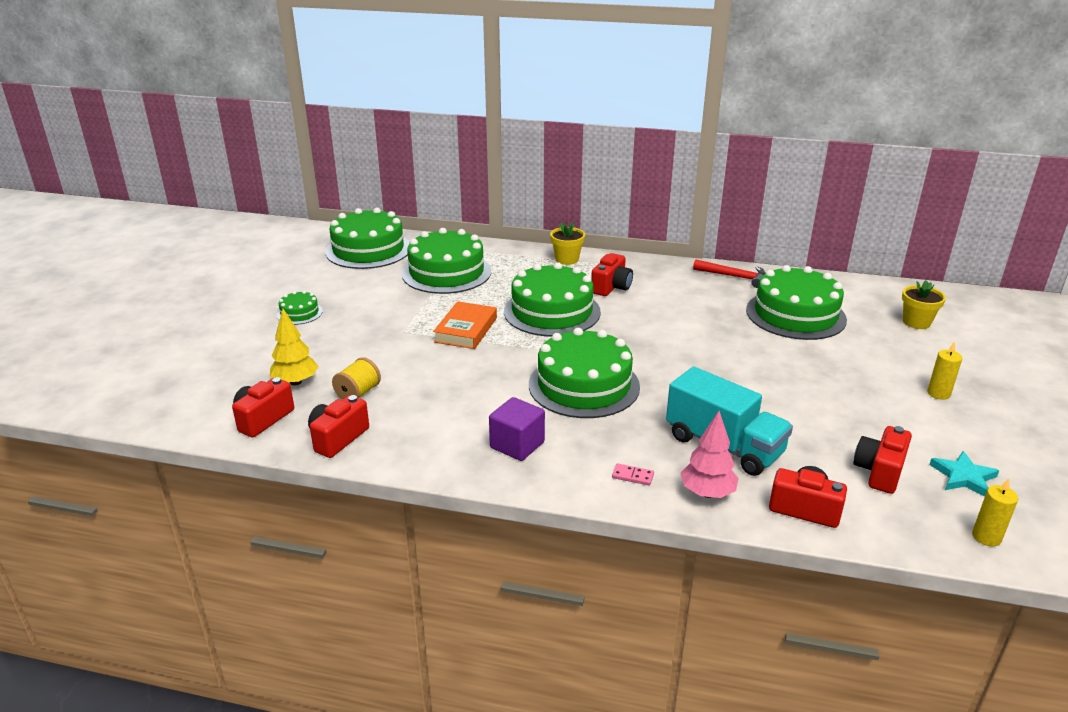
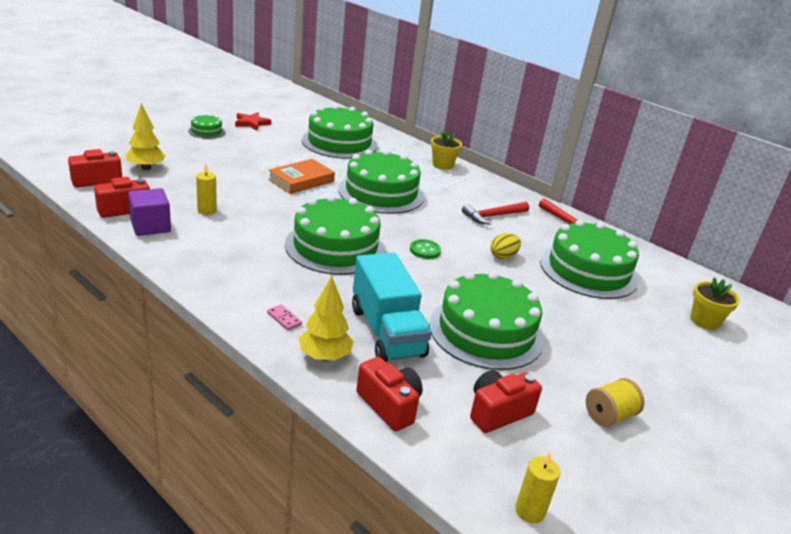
camera: 25 degrees right, 0 degrees up
(332, 285) = (251, 123): none -> red star
(358, 393) = (174, 189): yellow spool -> yellow spool (609, 416)
(368, 250) = (305, 111): green cake -> green cake (486, 331)
(517, 445) = (231, 262): purple cube -> purple cube (150, 226)
(611, 287) = (452, 194): red camera -> none
(658, 354) = (425, 250): none -> green button
(669, 295) = (493, 216): none -> red hammer
(707, 493) = (324, 356): pink tree -> yellow tree
(722, 331) = (503, 256): none -> yellow egg
(938, 393) = (647, 382): yellow candle -> yellow candle (207, 210)
(963, 477) = (576, 455): turquoise star -> none

